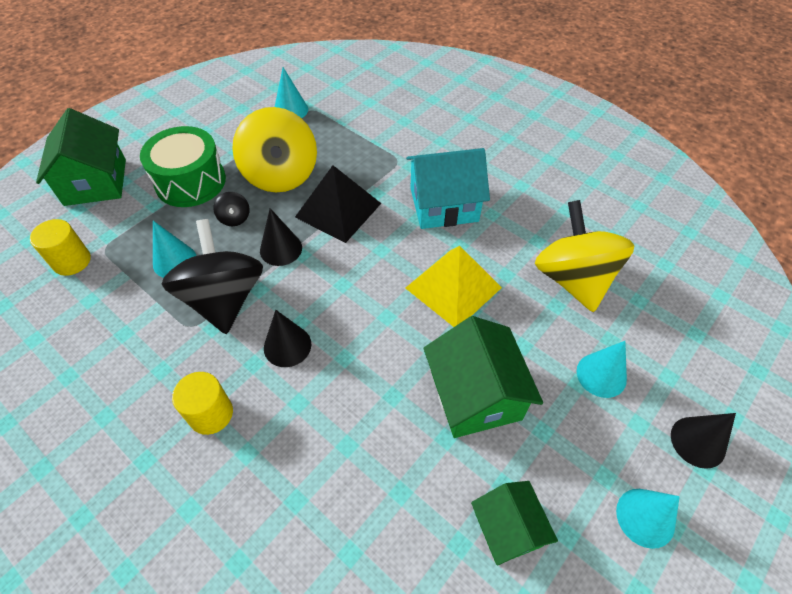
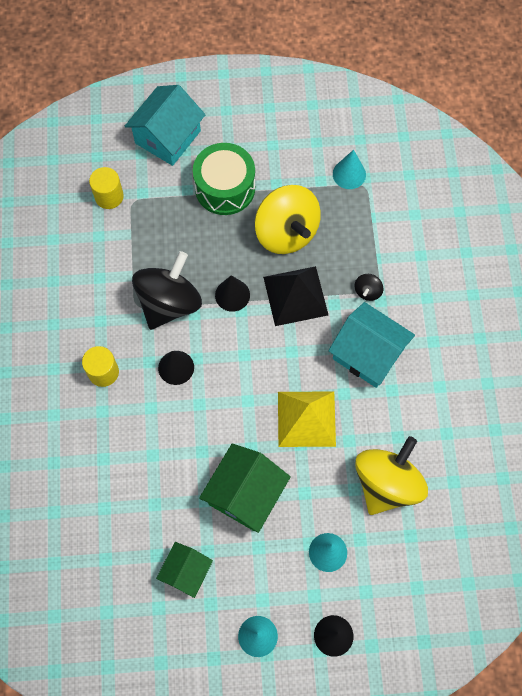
camera: 45 degrees right, 15 degrees up
(95, 182) = (168, 137): green house -> turquoise house
(174, 261) = (164, 248): turquoise cone -> none
(235, 218) = (226, 245): black spinning top -> black spinning top (367, 291)
(281, 175) = (286, 232): yellow spinning top -> yellow spinning top turned 60 degrees counterclockwise

